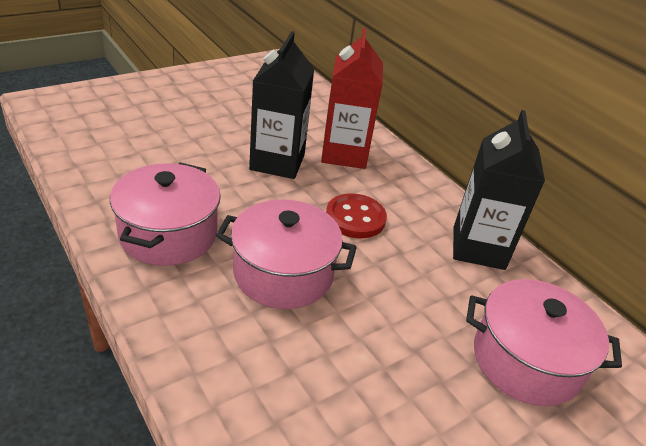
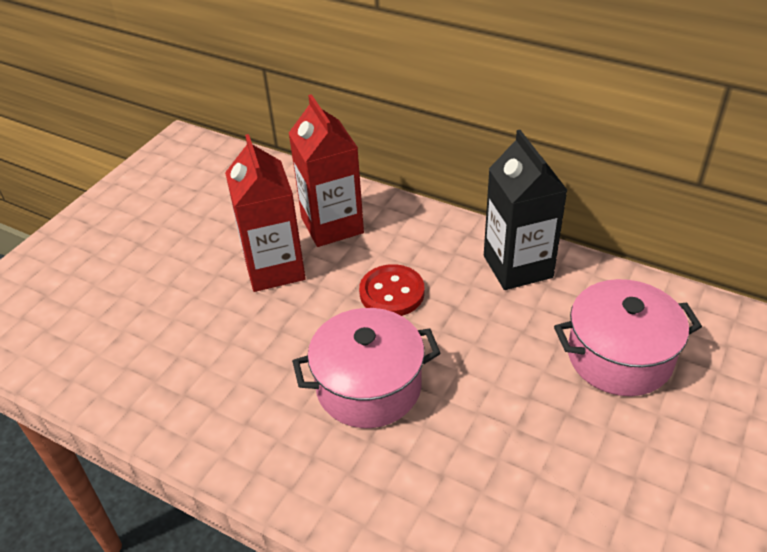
camera: 20 degrees left, 5 degrees up
(168, 234) = (231, 405): pink pot -> none
(277, 162) = (274, 268): black carton -> red carton

